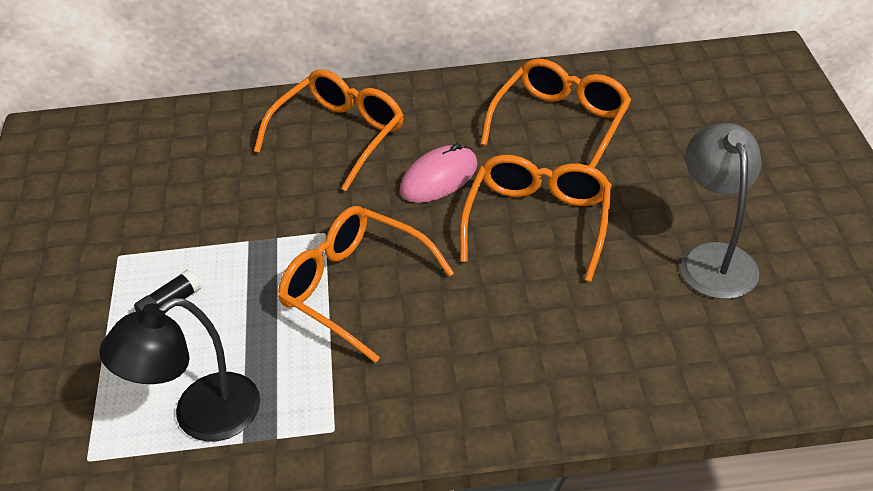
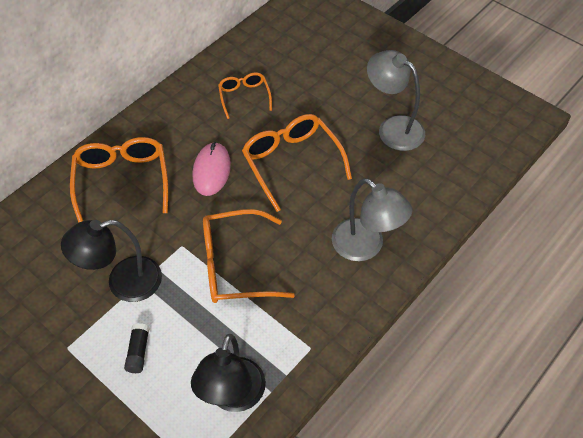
camera: 45 degrees left, 10 degrees up
(231, 230) = (123, 283): none -> black lamp
(522, 368) = (366, 247): none -> grey lamp
(561, 123) = (244, 96): orange glasses -> orange glasses, size x0.58

